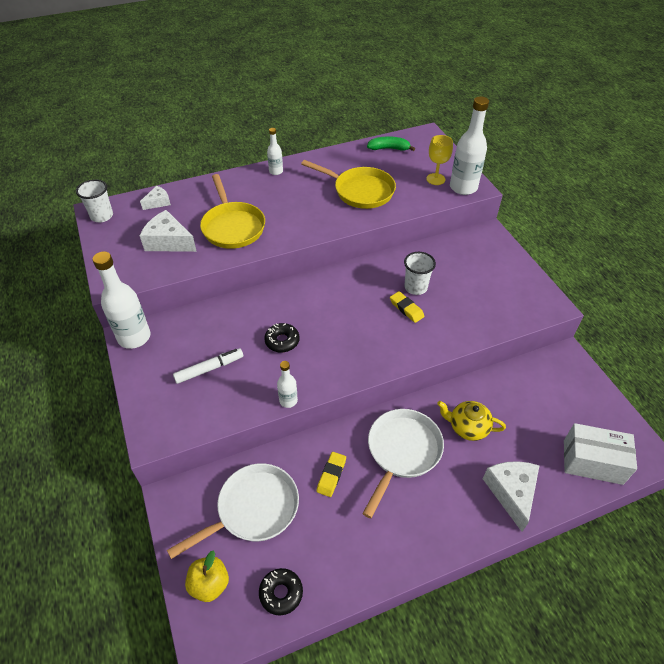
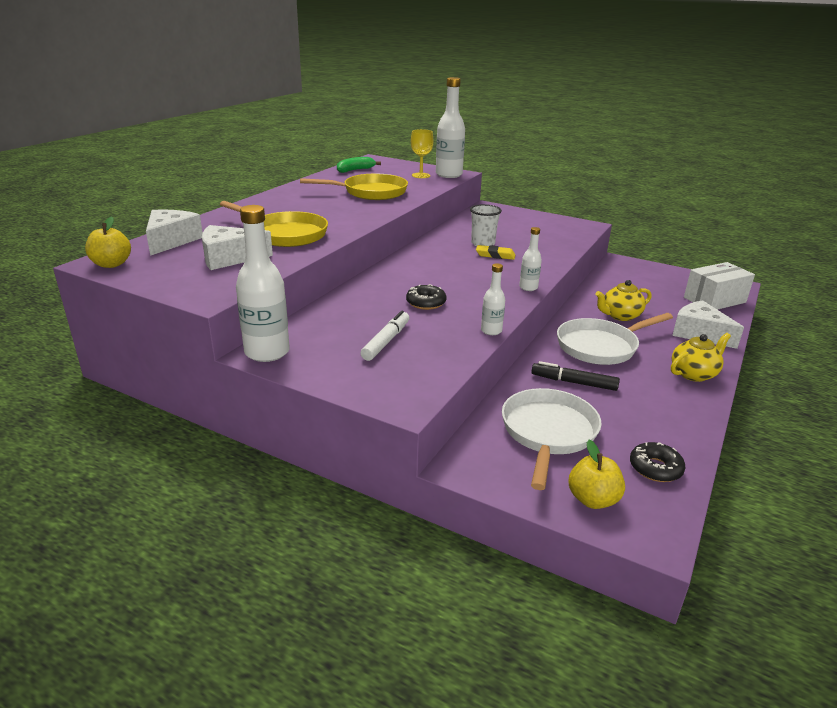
camera: 40 degrees left, 20 degrees down
(102, 216) = (111, 264): white cup -> yellow apple
(158, 202) = (171, 241): white cheese -> white cheese, size x1.76
(276, 171) = (272, 199): white bottle -> white bottle (528, 287)
(331, 475) = (574, 382): yellow eraser -> black marker
(402, 452) = (600, 346): white pan -> white pan turned 105 degrees counterclockwise
(438, 532) = (694, 374): none -> yellow teapot

